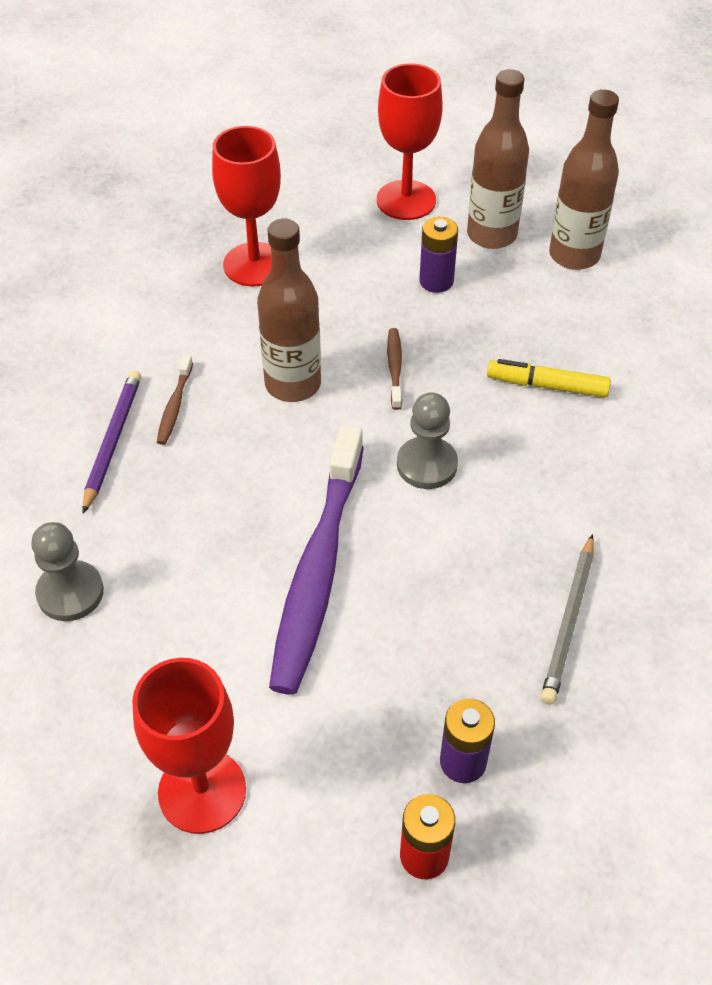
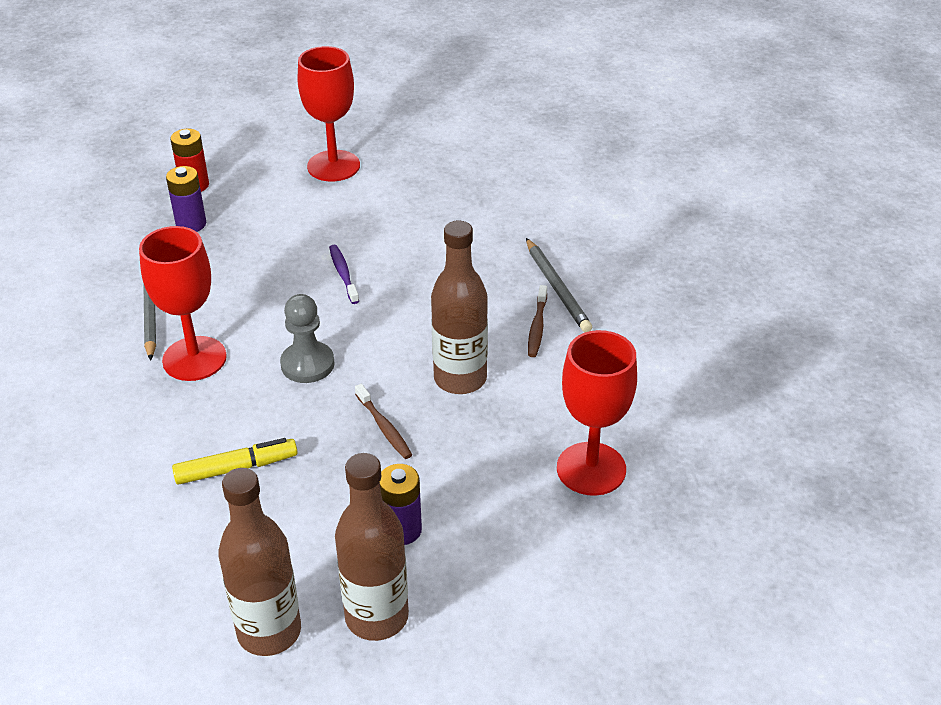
camera: 150 degrees right, 10 degrees down
(70, 593) = (491, 208): grey pawn -> none
(112, 441) = (557, 288): purple pencil -> grey pencil
(175, 406) = (537, 327): brown toothbrush -> brown toothbrush turned 150 degrees counterclockwise
(318, 569) = (343, 274): purple toothbrush -> purple toothbrush, size x0.40
(406, 200) = (503, 620): red goblet -> red goblet (194, 359)

